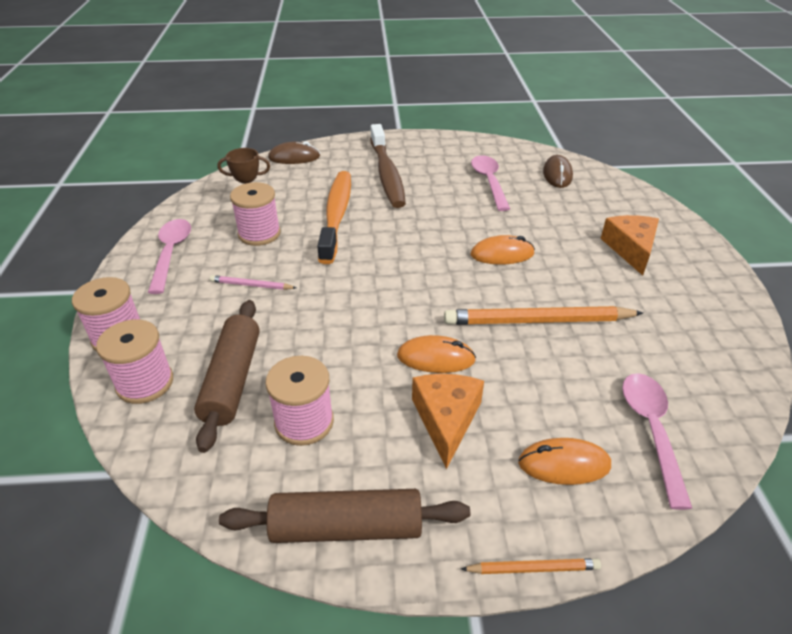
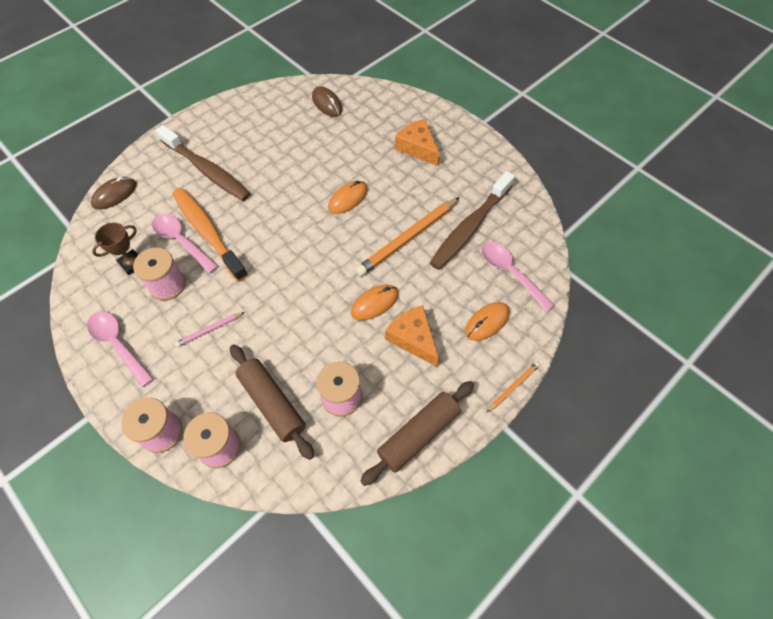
camera: 40 degrees left, 20 degrees up
(489, 182) = (287, 137): pink spoon -> pink spoon (182, 241)
(632, 351) = (469, 227): none -> brown toothbrush

